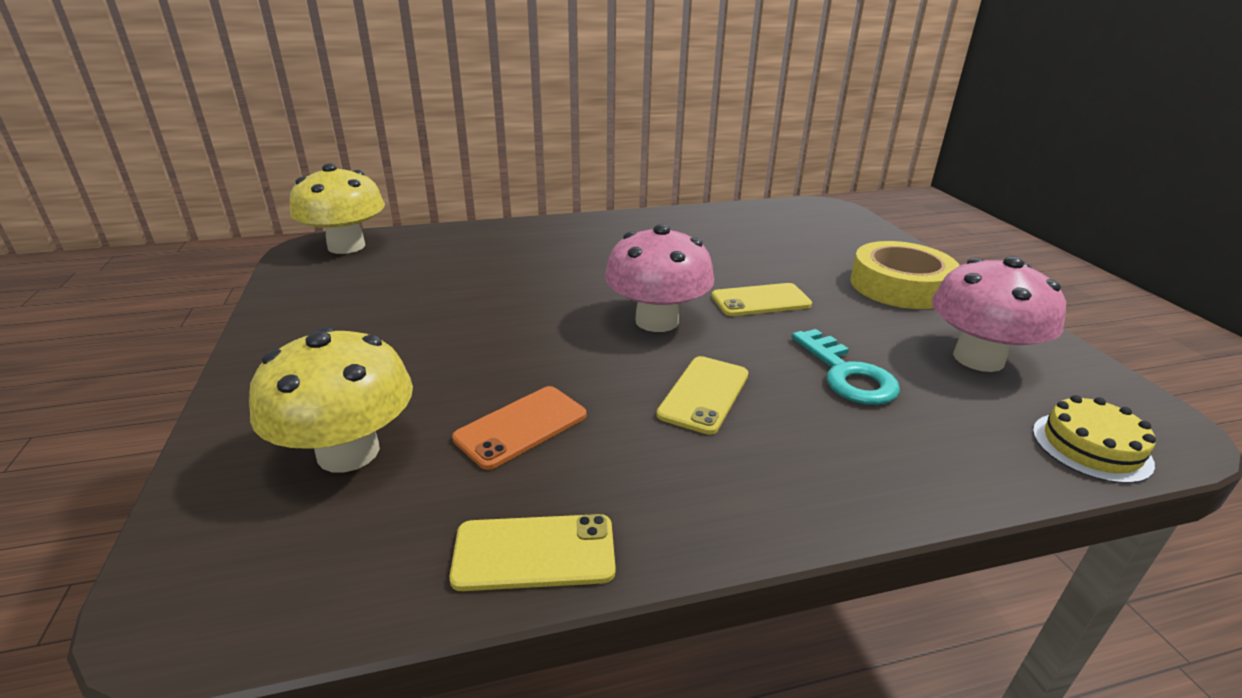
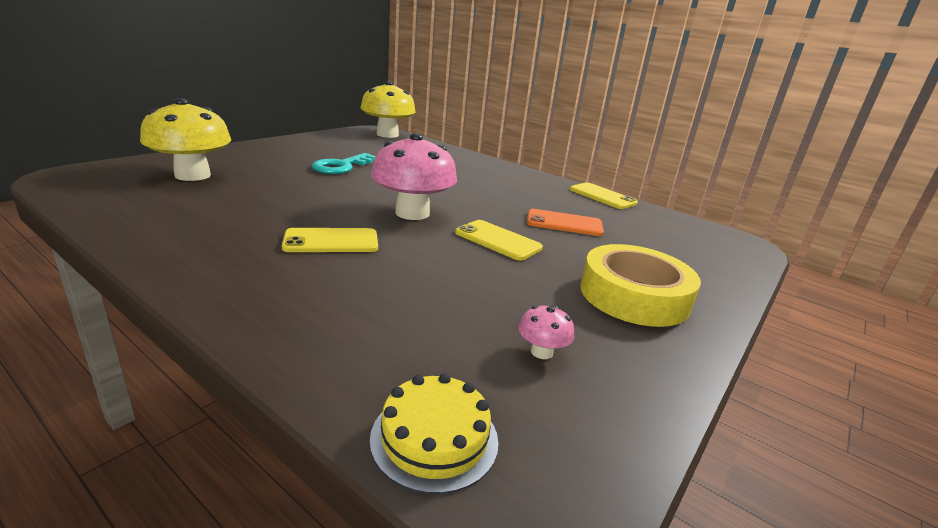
camera: 50 degrees right, 5 degrees down
(521, 426) = (245, 202): orange phone -> orange phone (564, 223)
(534, 553) = (130, 226): yellow phone -> yellow phone (602, 196)
(847, 374) = (422, 288): turquoise key -> turquoise key (341, 166)
(978, 358) = (541, 352): pink mushroom -> pink mushroom, size x0.42

